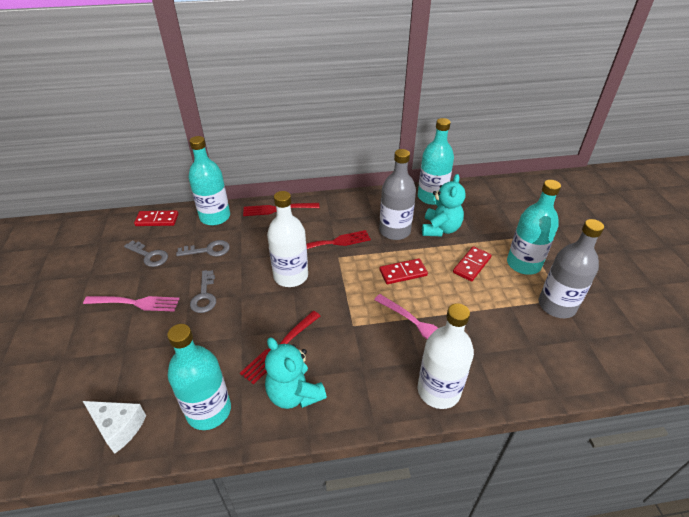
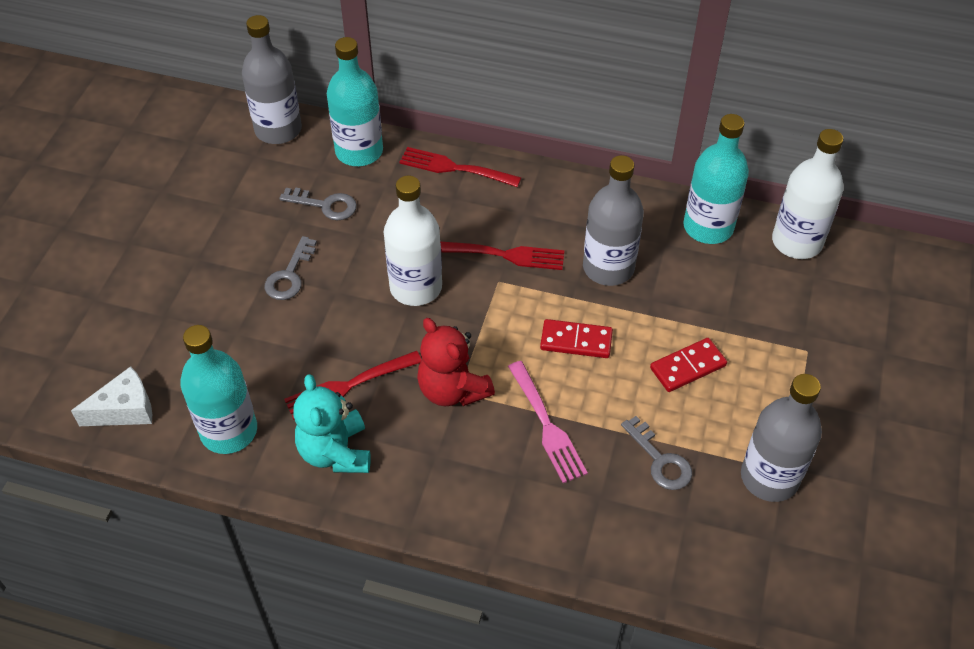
camera: 25 degrees right, 10 degrees up
(118, 427) = (125, 410): white cheese -> white cheese turned 75 degrees counterclockwise
(136, 303) = (202, 254): pink fork -> none
(149, 255) = (245, 186): grey key -> grey key (660, 460)
(157, 220) = (278, 129): red domino -> grey bottle
(348, 325) = (452, 390): none -> red teddy bear
(438, 391) = (515, 522): white bottle -> white bottle (797, 242)
(440, 229) = (682, 289): turquoise teddy bear -> none
(523, 264) = (770, 395): turquoise bottle -> none

